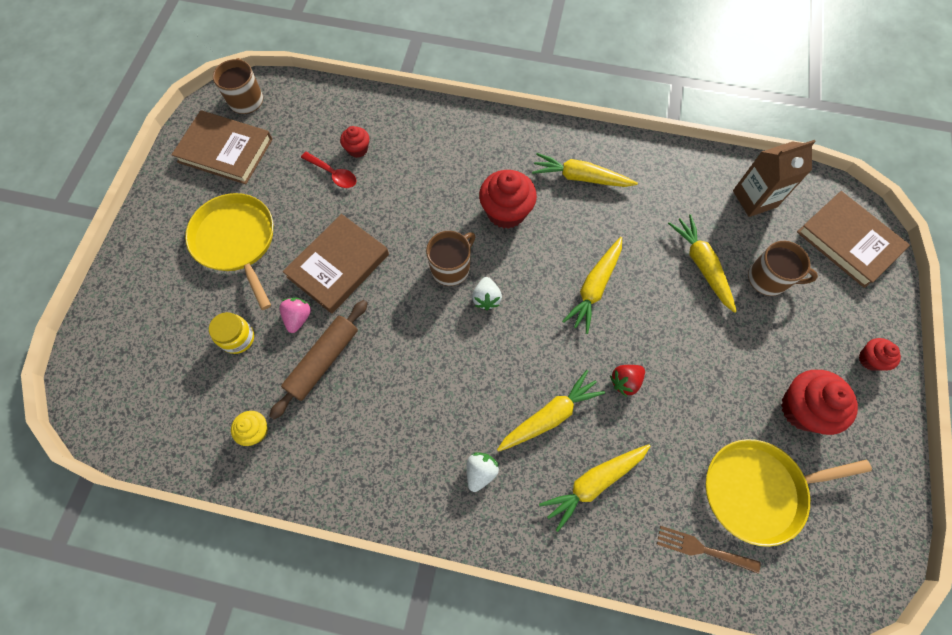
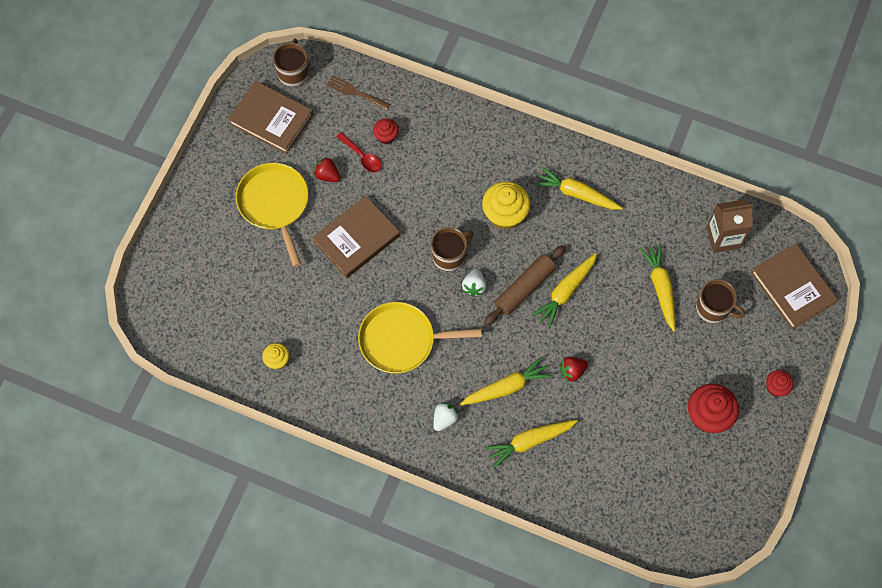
camera: 10 degrees right, 0 degrees up
(238, 338) = (269, 286): yellow jar -> none
(295, 200) = (327, 175): none -> red strawberry
(298, 318) = (319, 277): pink strawberry -> none
(323, 361) = (335, 315): brown rolling pin -> brown rolling pin (524, 288)
(506, 212) = (505, 214): red cupcake -> yellow cupcake
(702, 549) = (599, 501): brown fork -> brown fork (355, 92)
(757, 490) = (654, 468): yellow pan -> yellow pan (401, 340)

